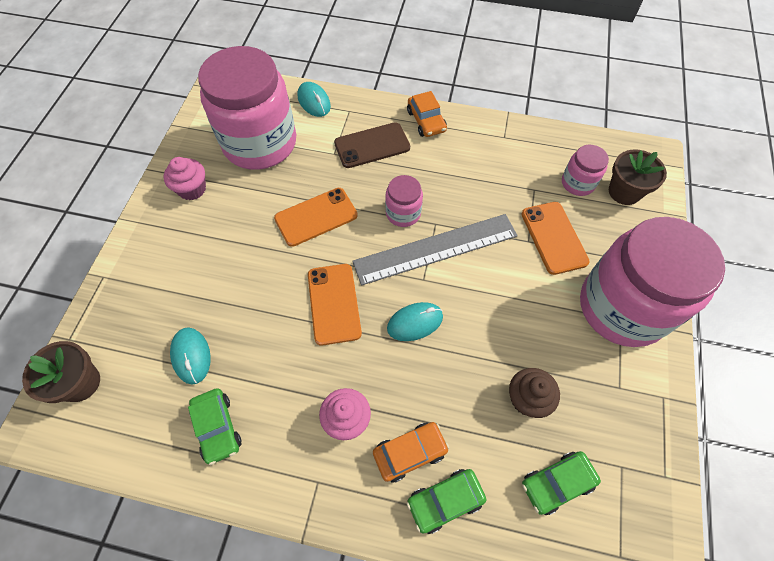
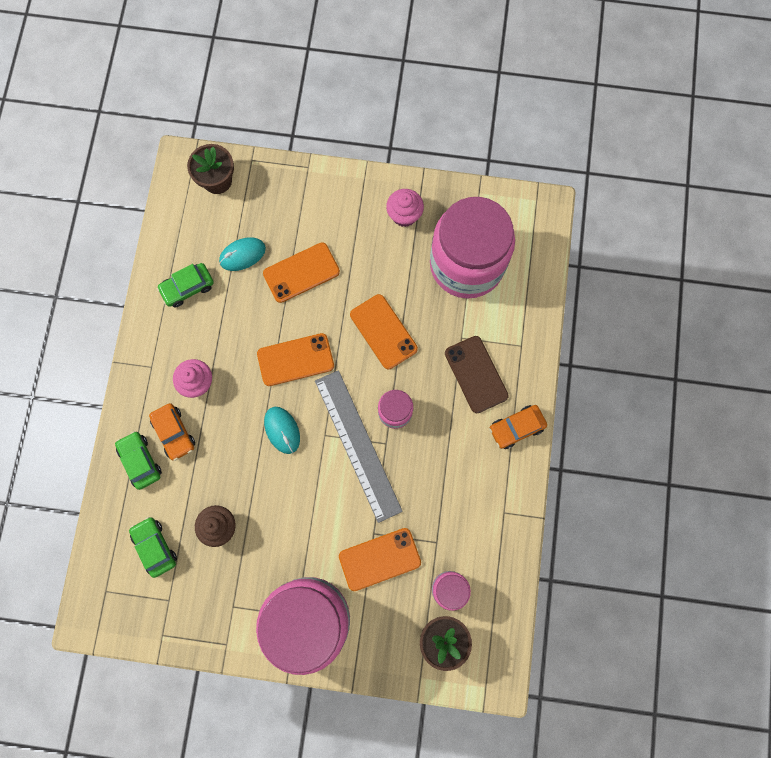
camera: 85 degrees right, 15 degrees up
(231, 291) = (301, 273): none -> orange phone
(314, 101) = (529, 308): turquoise mouse -> none

